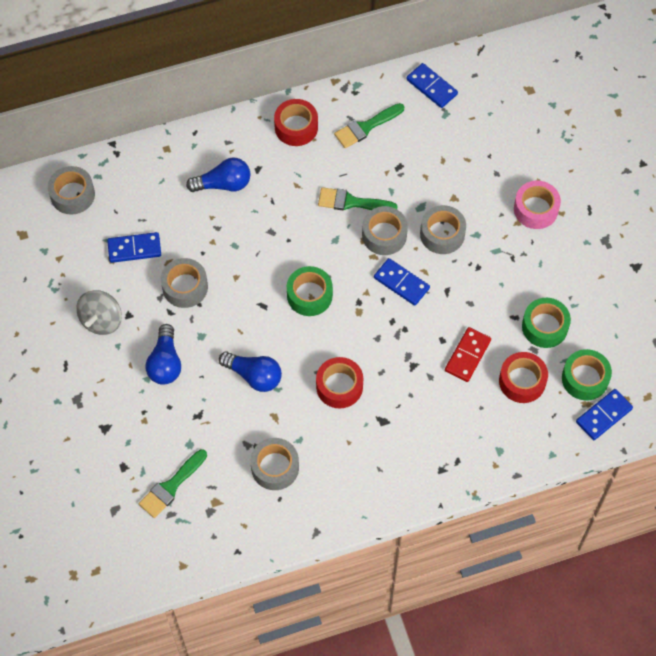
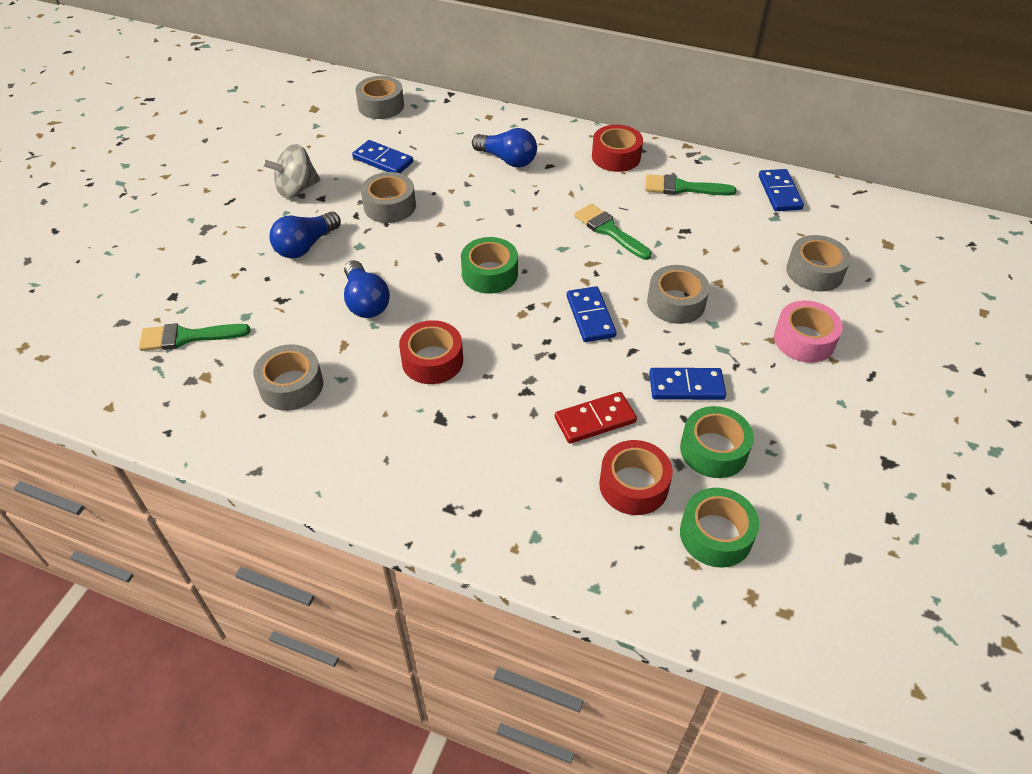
camera: 40 degrees right, 15 degrees down
(384, 235) = (614, 271): grey tape -> grey tape (814, 272)
(604, 415) = (704, 592): blue domino -> blue domino (686, 386)

